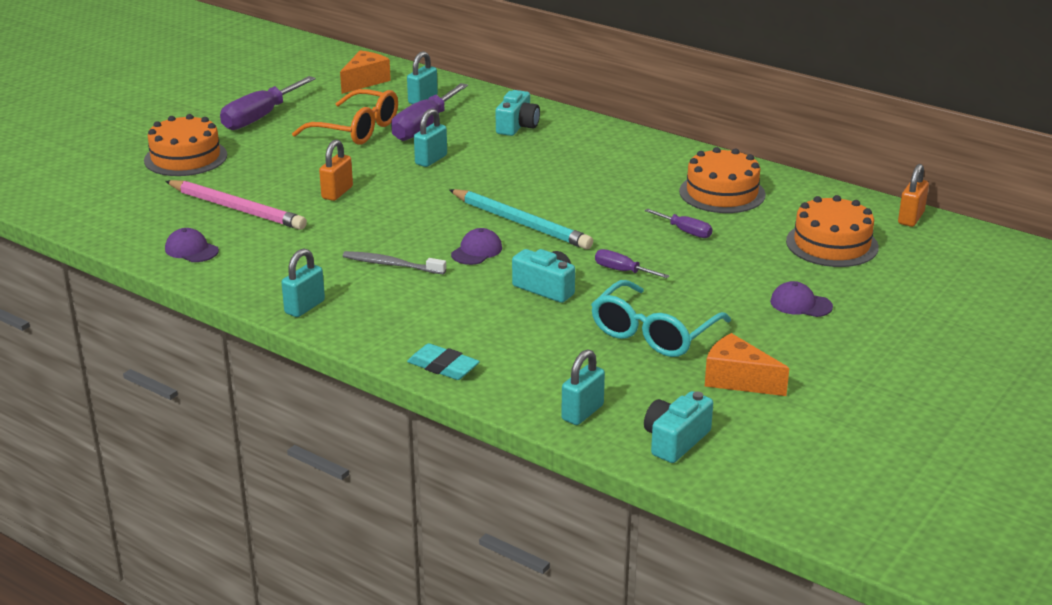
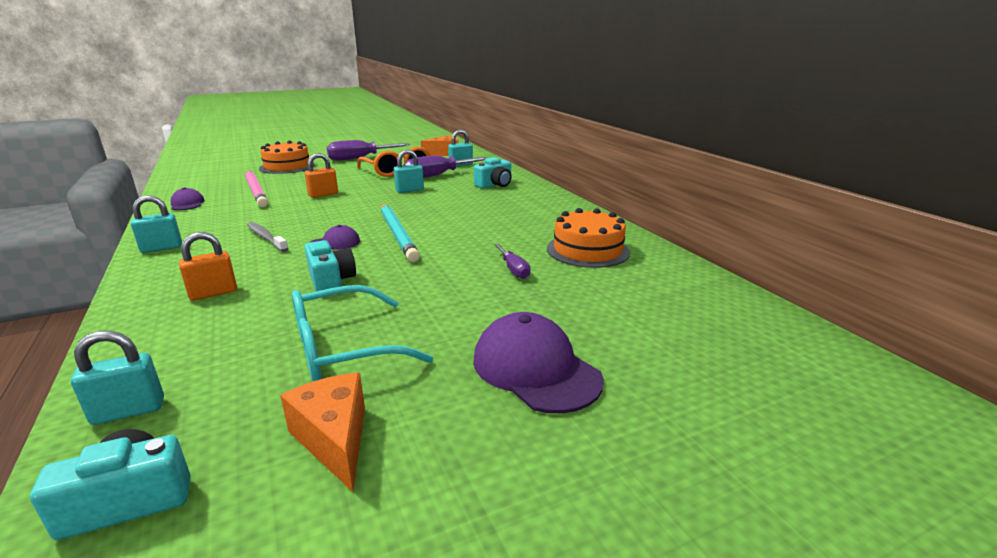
camera: 30 degrees right, 5 degrees down
(443, 367) = (136, 318): turquoise eraser -> none
(622, 271) = (411, 285): purple screwdriver -> none
(800, 304) = (535, 369): purple cap -> purple cap, size x1.81
(832, 244) = (646, 317): orange cake -> none
(911, 218) = (769, 315): orange padlock -> orange padlock (213, 293)

